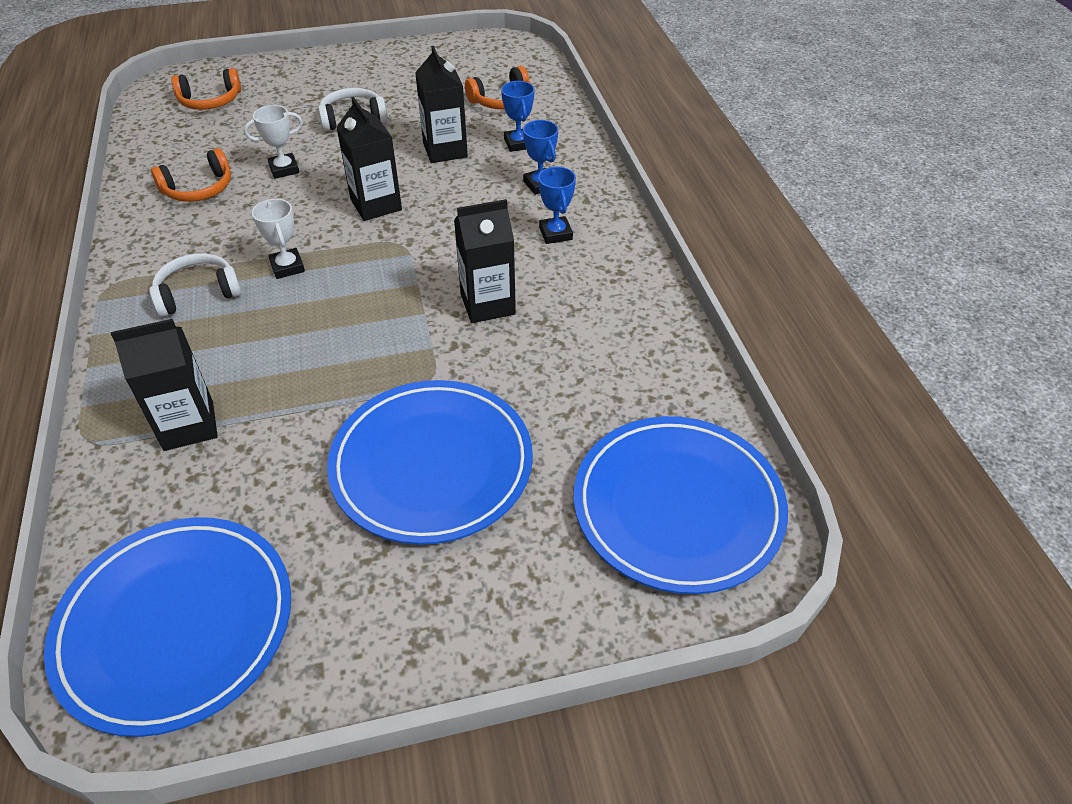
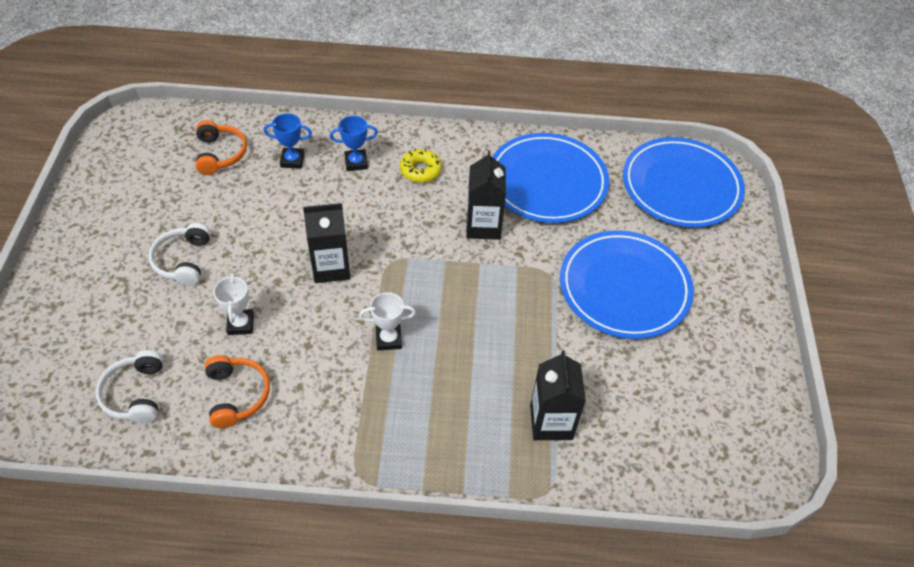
camera: 75 degrees left, 5 degrees up
(176, 625) = (721, 439): blue plate -> blue plate (547, 182)
(198, 293) = (397, 406): white headphones -> white headphones (136, 394)
(210, 101) = (70, 373): orange headphones -> none
(445, 150) = (275, 207): black carton -> none
(555, 233) = (420, 170): blue trophy -> yellow donut

